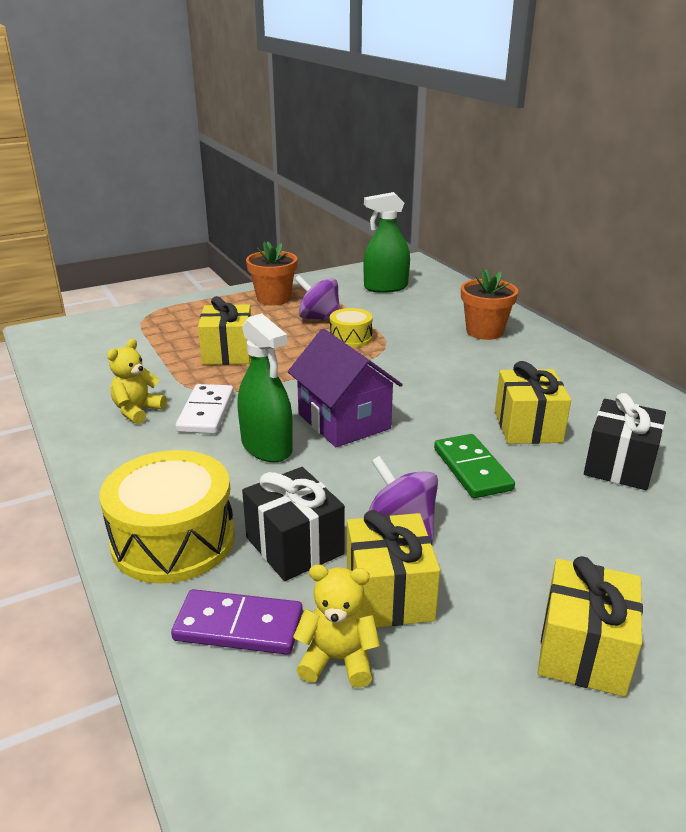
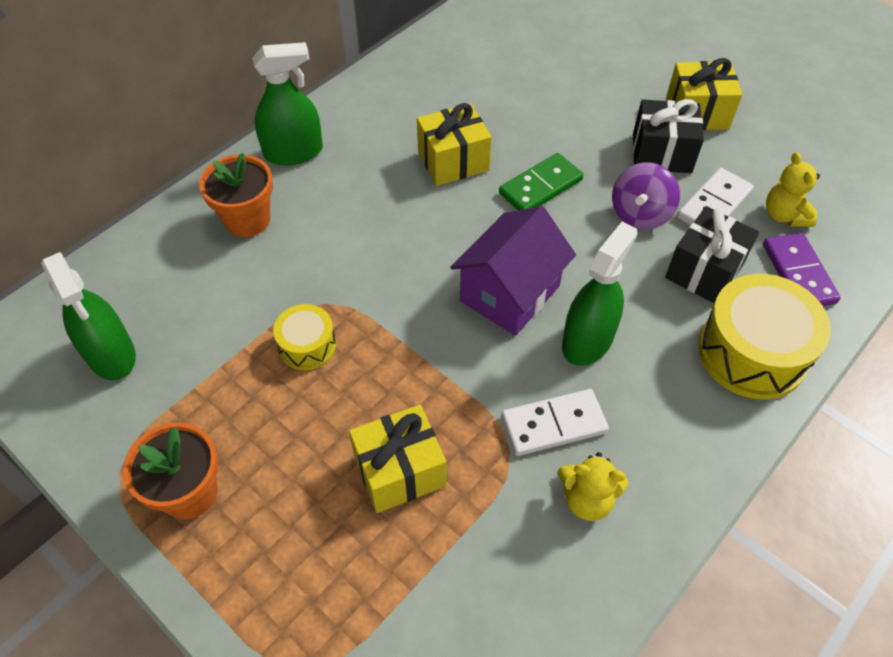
camera: 110 degrees left, 25 degrees up
(319, 318) = (252, 402): purple spinning top -> none
(389, 594) = (714, 205): yellow gift -> white domino
(560, 356) = (293, 152): none -> green spray bottle
(619, 465) = (487, 105): black gift -> black gift (661, 153)

